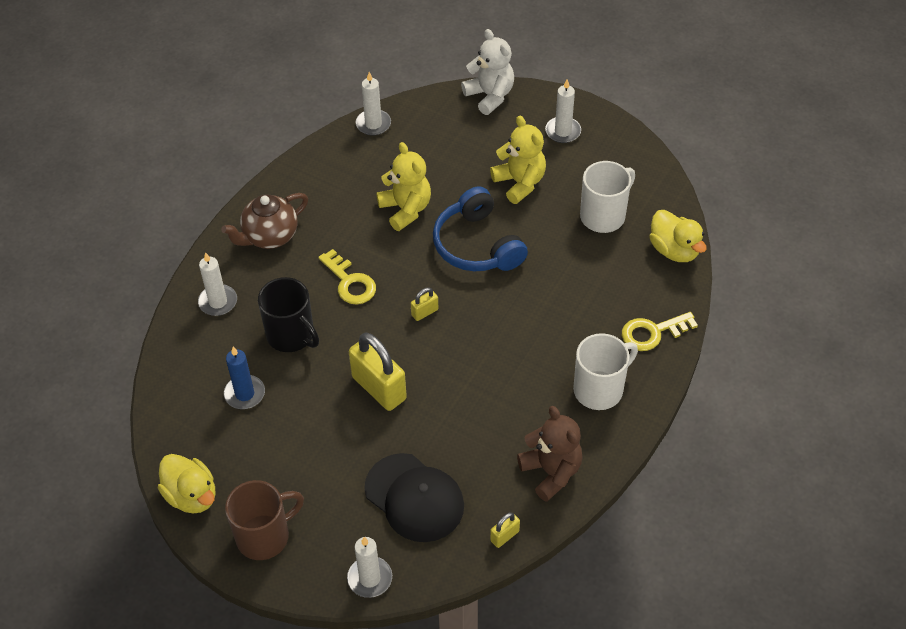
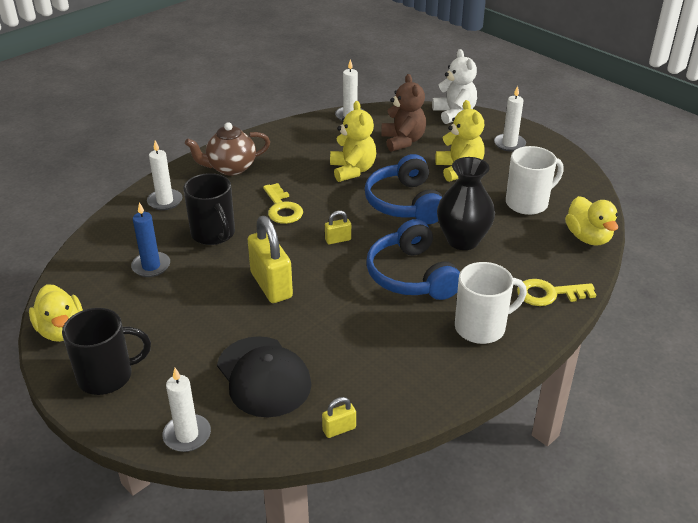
camera: 15 degrees right, 15 degrees down
(264, 536) = (107, 376): brown mug -> black mug
(513, 342) = (411, 275): none -> blue headphones
(551, 283) = (462, 240): none -> black vase
(551, 472) = (408, 384): brown teddy bear -> brown teddy bear (403, 141)

